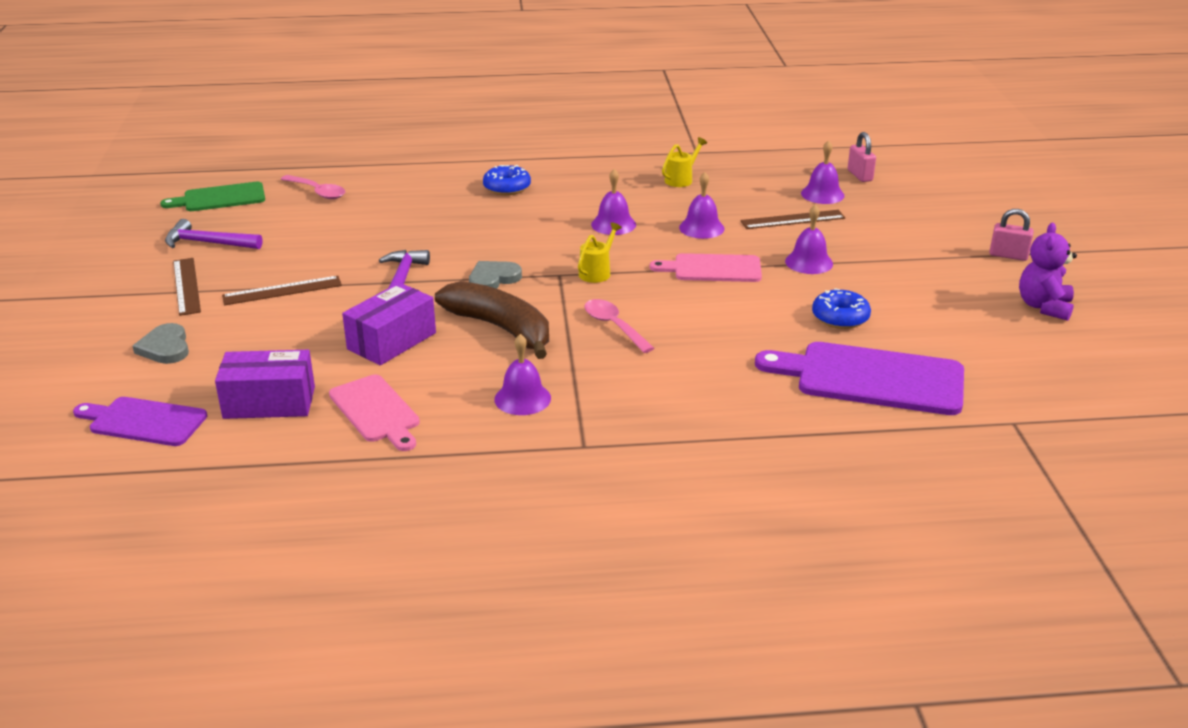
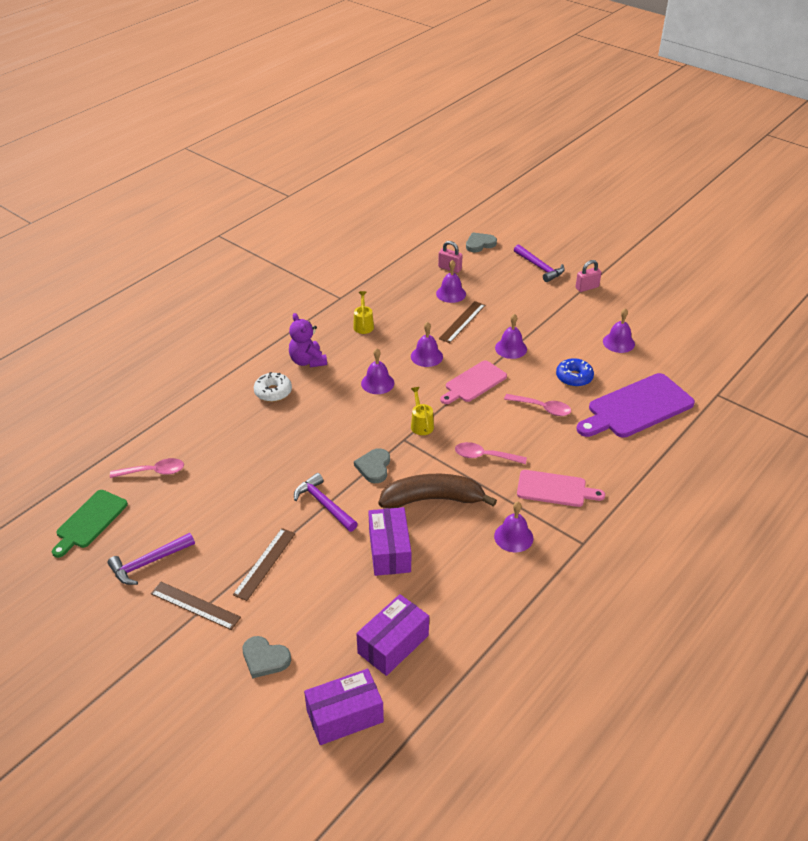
camera: 45 degrees left, 10 degrees up
(143, 421) = (345, 716): purple cutting board -> purple box
(376, 411) = (458, 603): pink cutting board -> pink cutting board (555, 489)
(507, 188) = (273, 392): blue donut -> white donut
(751, 323) = (542, 408): none -> pink spoon
(935, 171) = (480, 244): none -> grey heart
(959, 316) = (618, 342): none -> purple bell
(976, 216) = (539, 267): none -> purple hammer
(1044, 307) = (641, 313): purple teddy bear -> purple teddy bear (307, 361)

